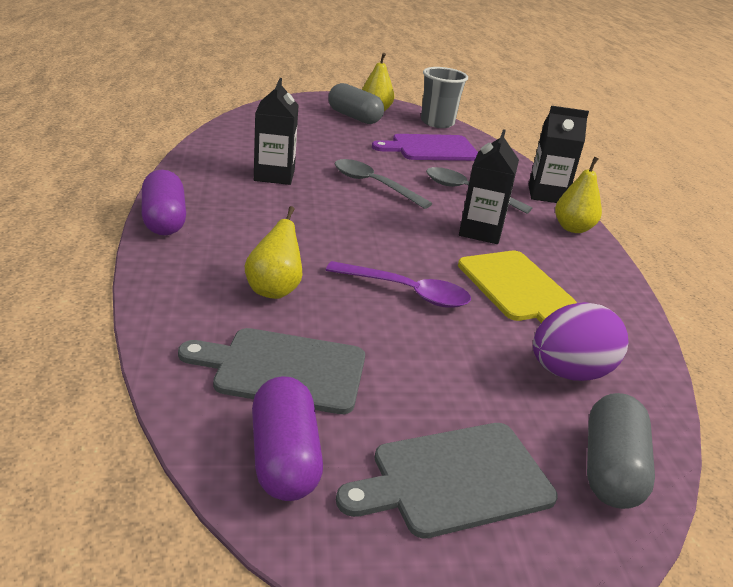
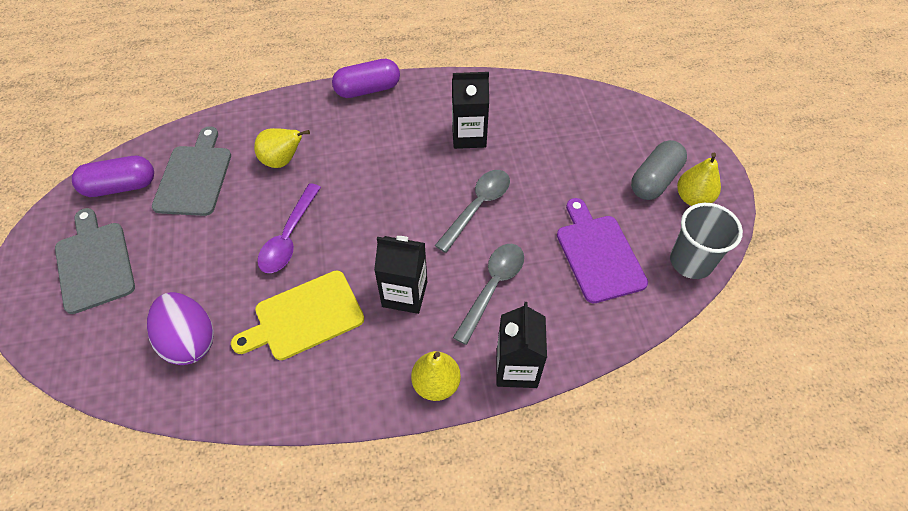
camera: 90 degrees right, 25 degrees up
(611, 469) = (90, 350): grey capsule -> none

